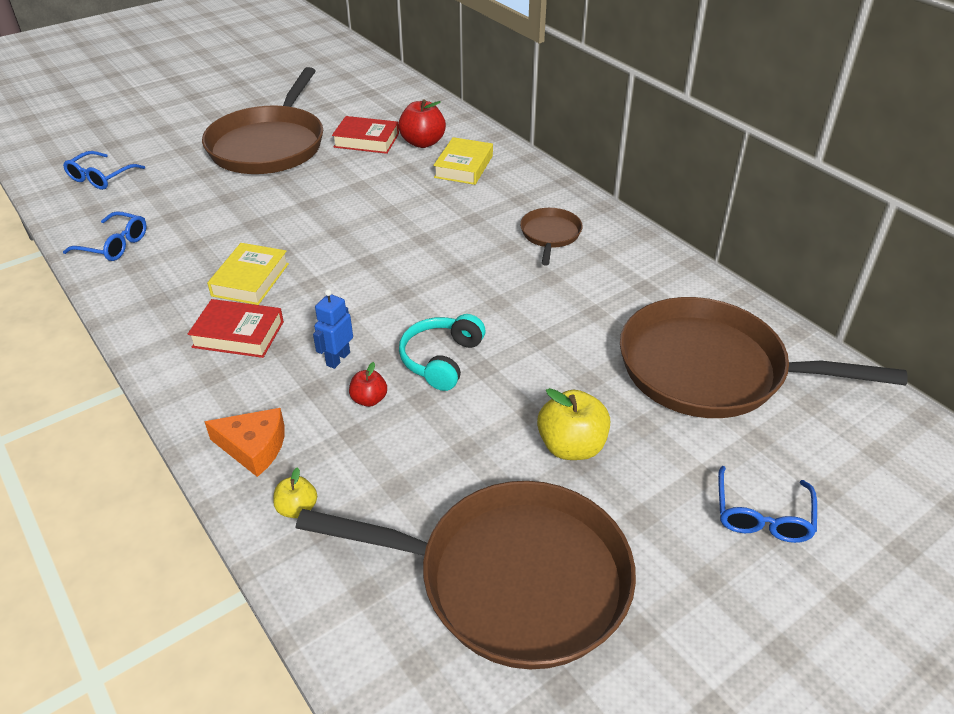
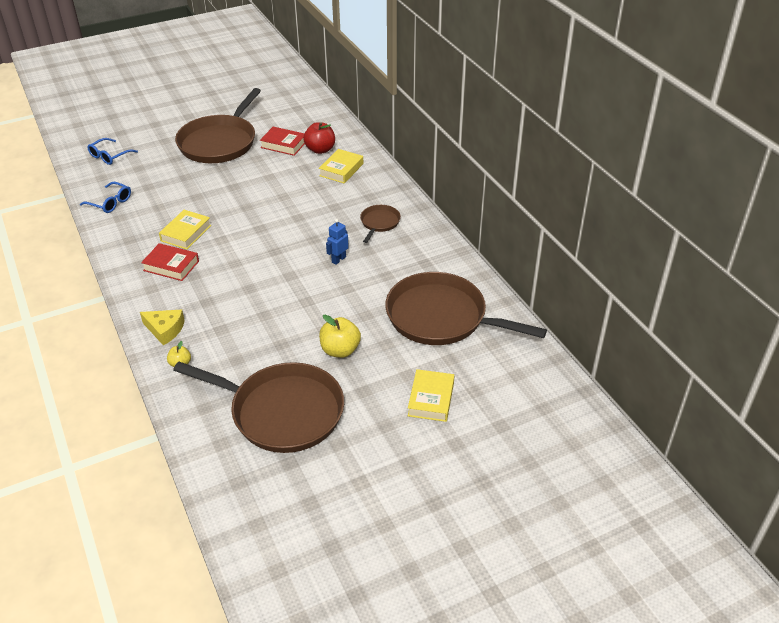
camera: 10 degrees right, 0 degrees up
(254, 447) = (165, 330): orange cheese -> yellow cheese
(338, 359) = (224, 286): blue robot -> blue robot (338, 259)
(369, 399) = (235, 311): red apple -> none
(441, 360) = (284, 294): turquoise headphones -> none
(762, 516) = (431, 399): blue glasses -> yellow book

